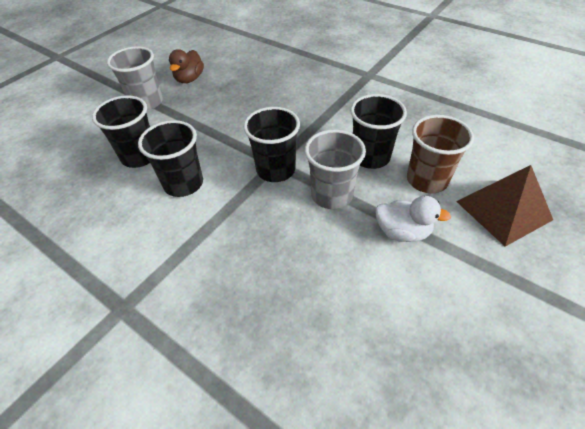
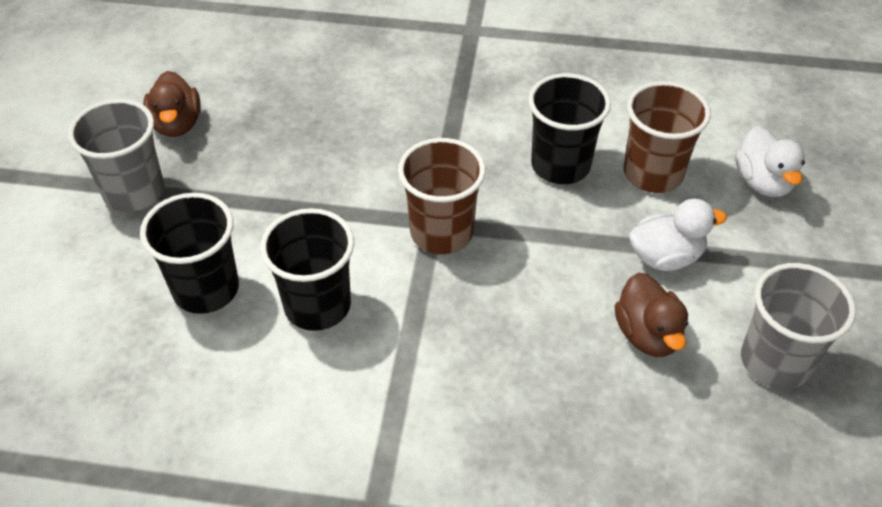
camera: 30 degrees left, 0 degrees up
(276, 170) = (441, 232): black cup -> brown cup
(332, 195) = (545, 241): grey cup -> grey cup (775, 361)
(357, 275) = (647, 334): none -> brown duck
(503, 210) = (763, 182): brown pyramid -> white duck

